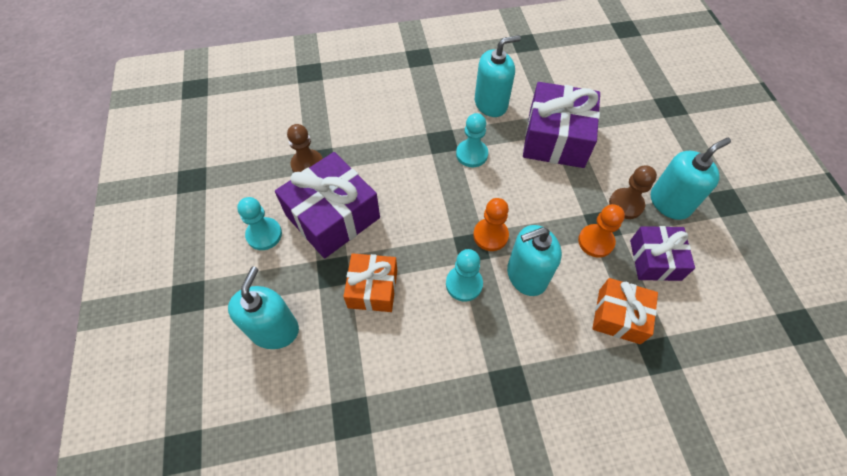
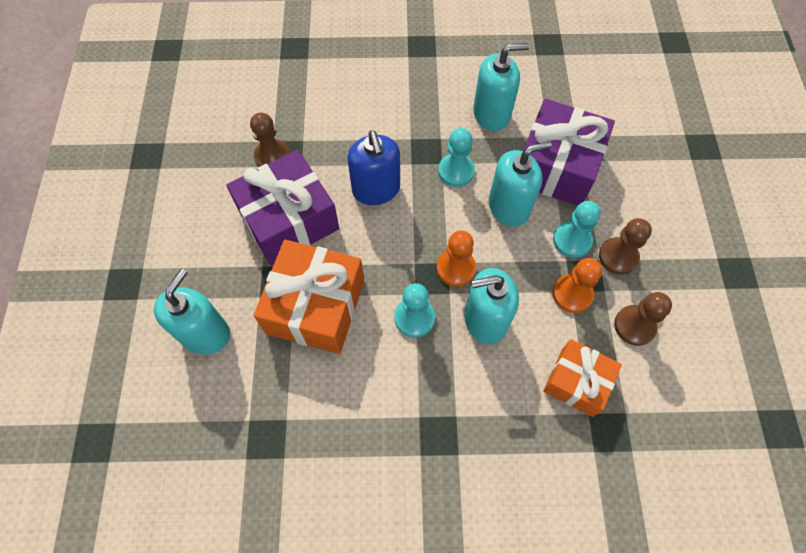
camera: 10 degrees right, 5 degrees up
(264, 234) = (212, 228): turquoise pawn -> turquoise pawn (572, 240)
(373, 288) = (316, 306): orange gift -> orange gift, size x1.62
(405, 179) = (376, 189): none -> blue soap dispenser
(655, 260) = (634, 326): purple gift -> brown pawn
(669, 203) = (669, 263): turquoise soap dispenser -> turquoise soap dispenser (509, 207)

